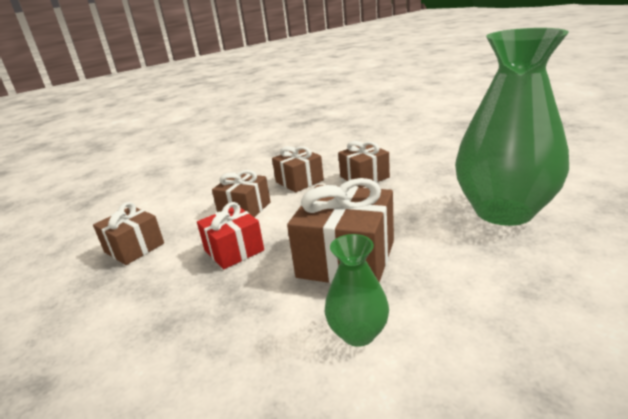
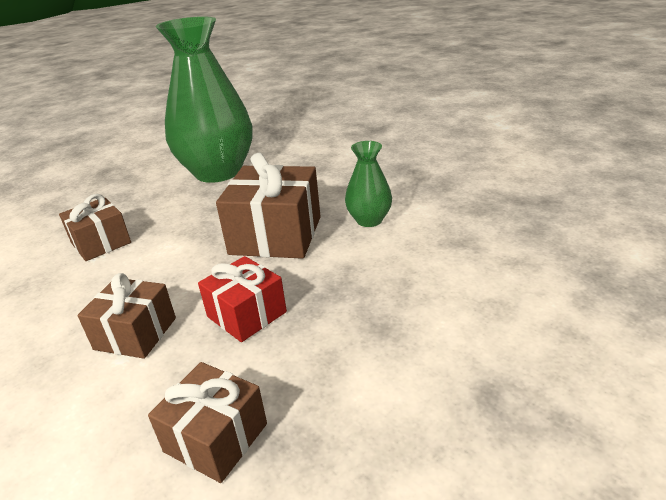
camera: 100 degrees left, 5 degrees up
(299, 181) = (74, 296): brown gift -> none

